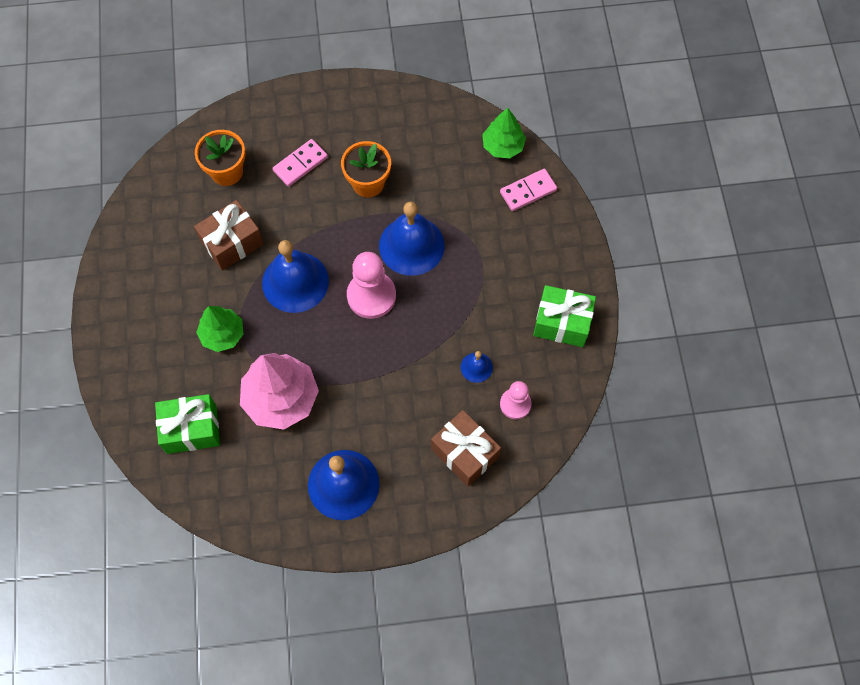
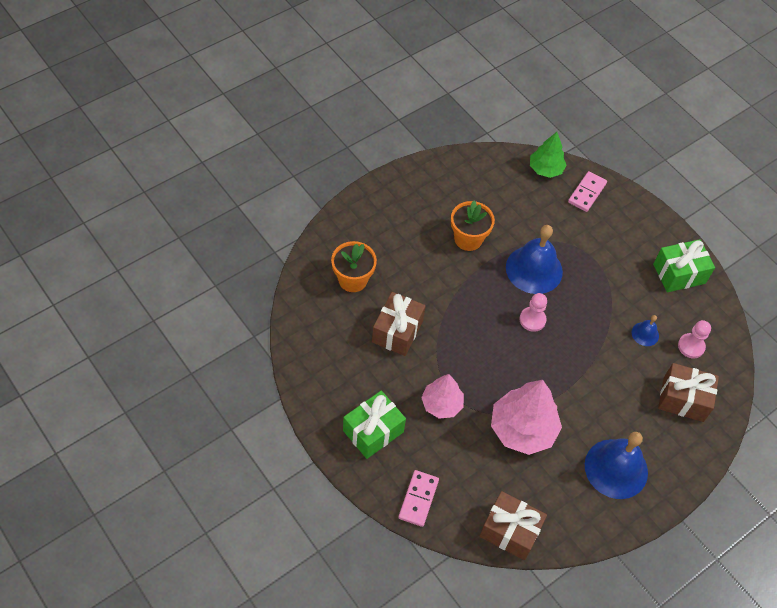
camera: 35 degrees left, 10 degrees down
(191, 429) = (471, 489): green gift -> green gift (373, 431)
(198, 488) = (510, 531): none -> brown gift
(222, 334) = (441, 404): green tree -> pink tree
(295, 282) = (468, 337): blue bell -> none
(300, 164) = (406, 248): pink domino -> pink domino (418, 499)
(371, 296) = (532, 320): pink pawn -> pink pawn, size x0.61

